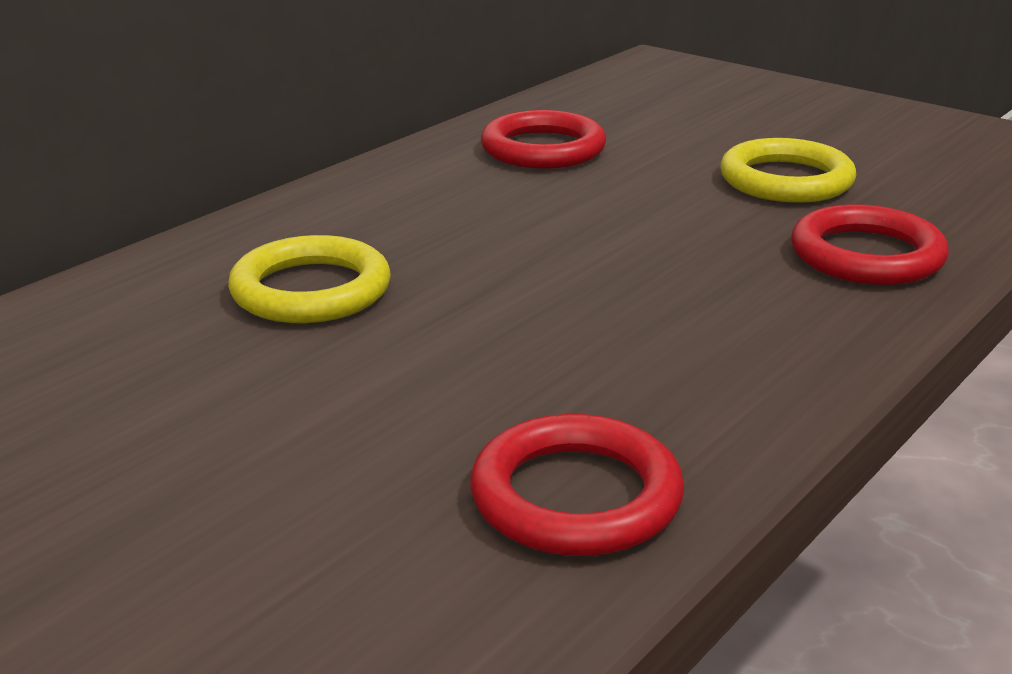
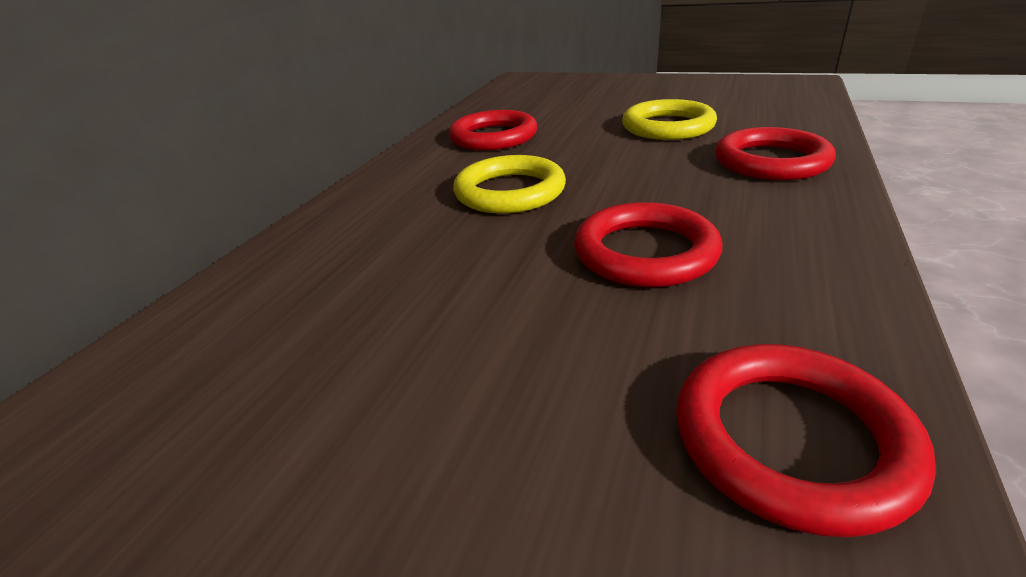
camera: 15 degrees left, 5 degrees up
(311, 290) = (386, 277): yellow ring -> yellow ring (510, 192)
(600, 325) = (645, 252): none -> red ring

